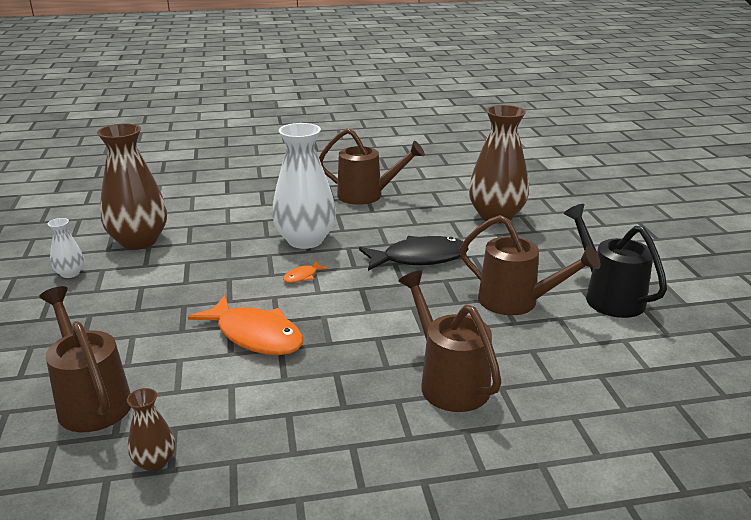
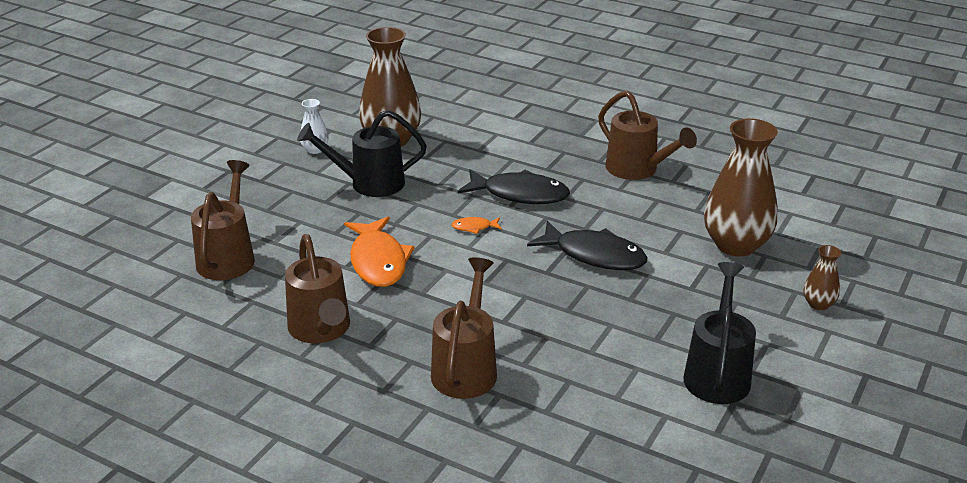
camera: 40 degrees right, 5 degrees up
(155, 462) = (219, 317): brown vase -> brown vase (818, 304)
(162, 280) = (369, 183): none -> black watering can
(305, 240) = (520, 194): white vase -> black fish
(516, 302) = (621, 335): brown watering can -> brown watering can (321, 330)

